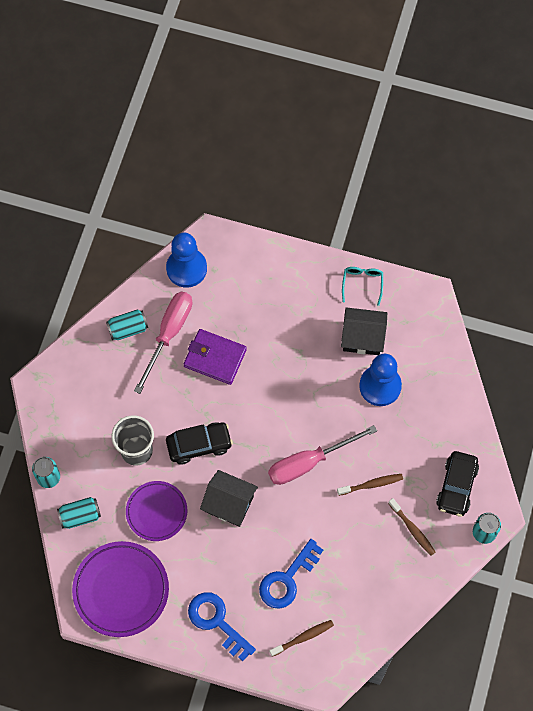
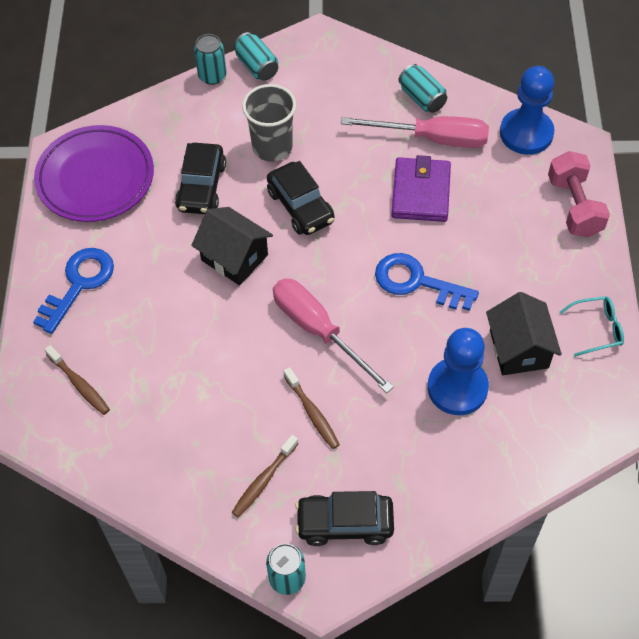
camera: 75 degrees right, 10 degrees down
(80, 516) = (175, 116): turquoise can -> turquoise can (257, 66)
(156, 512) = (201, 186): purple plate -> black car
(229, 504) = (234, 257): black house -> black house turned 60 degrees counterclockwise
(261, 260) = (574, 206): none -> pink dumbbell
(287, 579) = (153, 346): blue key -> blue key (417, 282)

